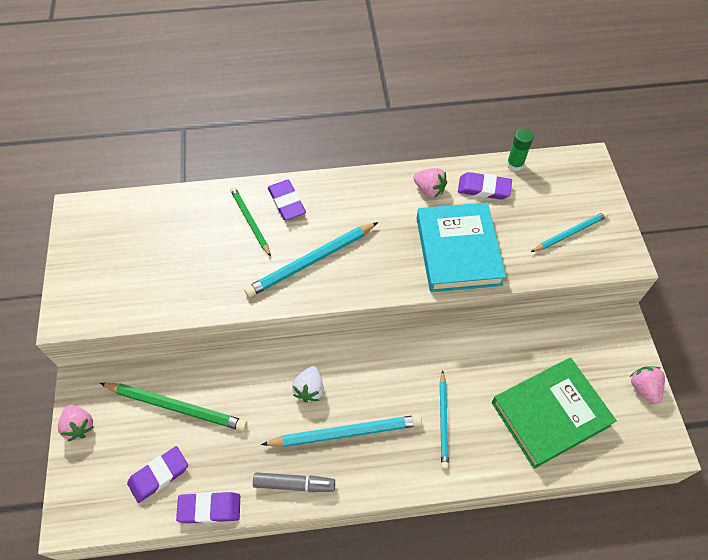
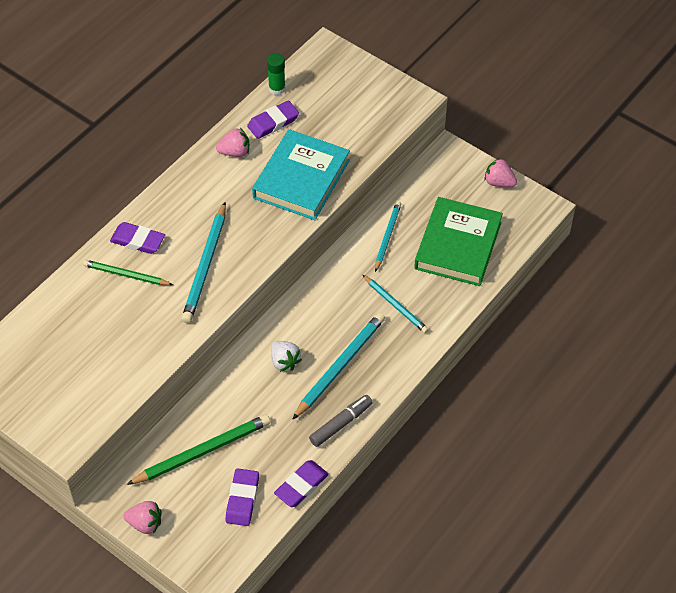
camera: 45 degrees left, 5 degrees down
(458, 251) = (301, 179): turquoise book -> turquoise book turned 75 degrees clockwise
(569, 233) = (363, 110): turquoise pencil -> turquoise pencil (387, 237)

